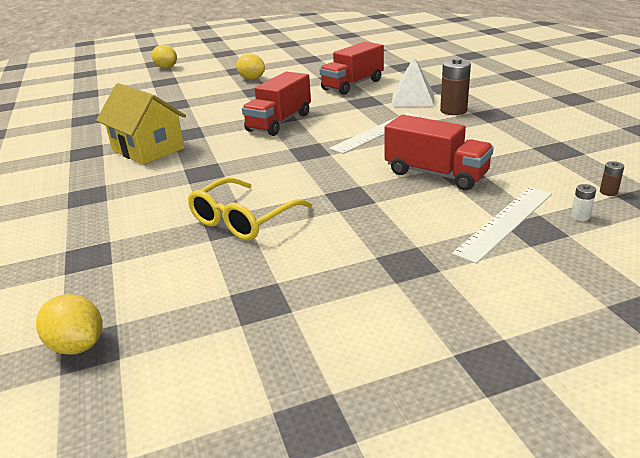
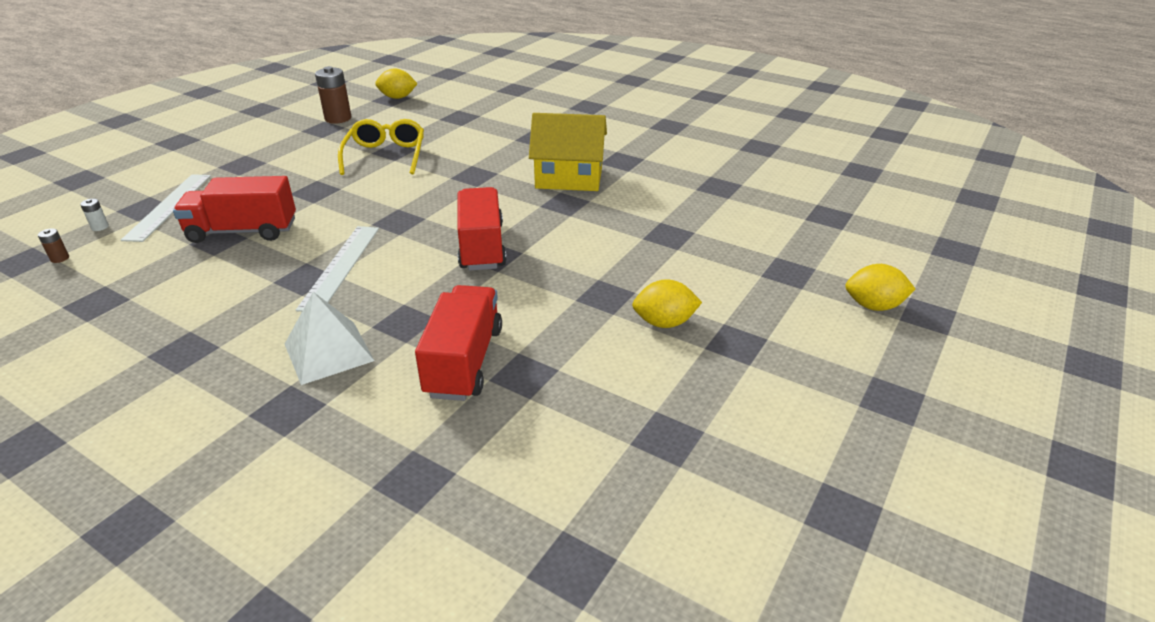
camera: 140 degrees right, 5 degrees up
(453, 111) = (249, 341): brown battery -> brown battery (338, 118)

